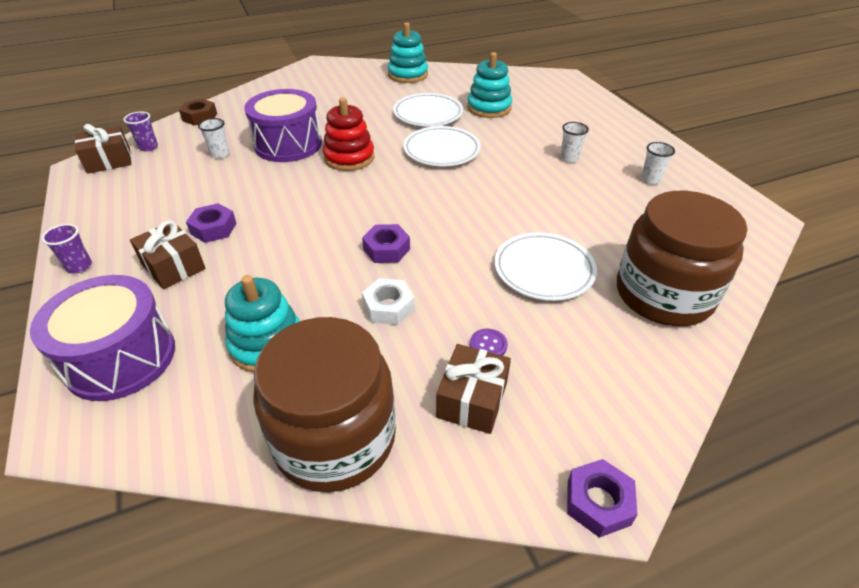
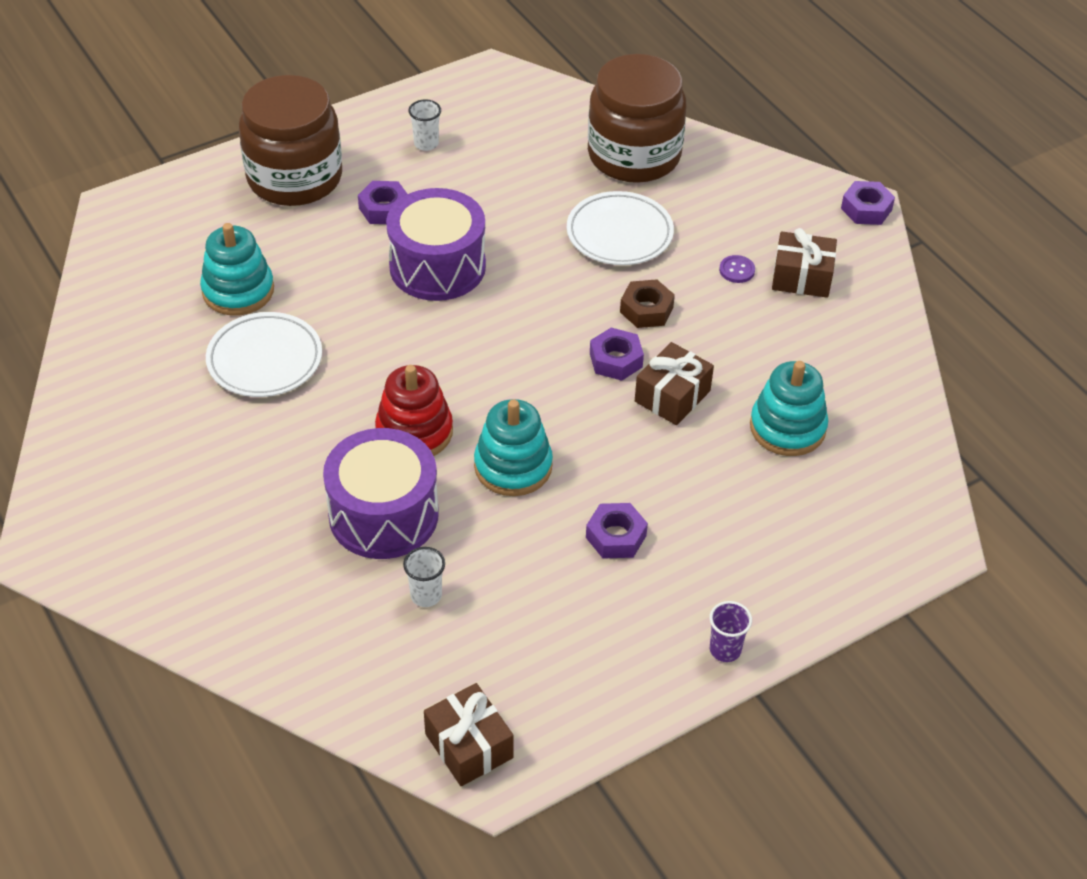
camera: 100 degrees left, 5 degrees up
(121, 358) = (844, 540): purple drum -> purple drum (437, 266)
(148, 147) = (416, 707): purple cup -> none
(173, 266) = (698, 550): brown gift -> brown gift (672, 396)
(200, 117) = (298, 672): brown nut -> brown nut (646, 310)
(335, 438) = (870, 356): brown jar -> brown jar (295, 178)
(388, 307) = (708, 345): white nut -> none
(408, 75) = (105, 404): turquoise stacking toy -> turquoise stacking toy (513, 466)
(441, 151) = (380, 333): white plate -> none
(569, 158) = (384, 209): white cup -> purple nut

